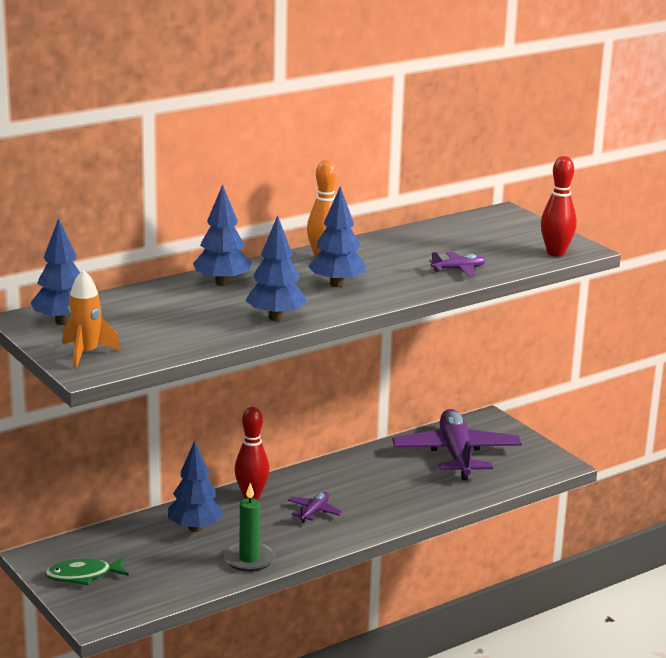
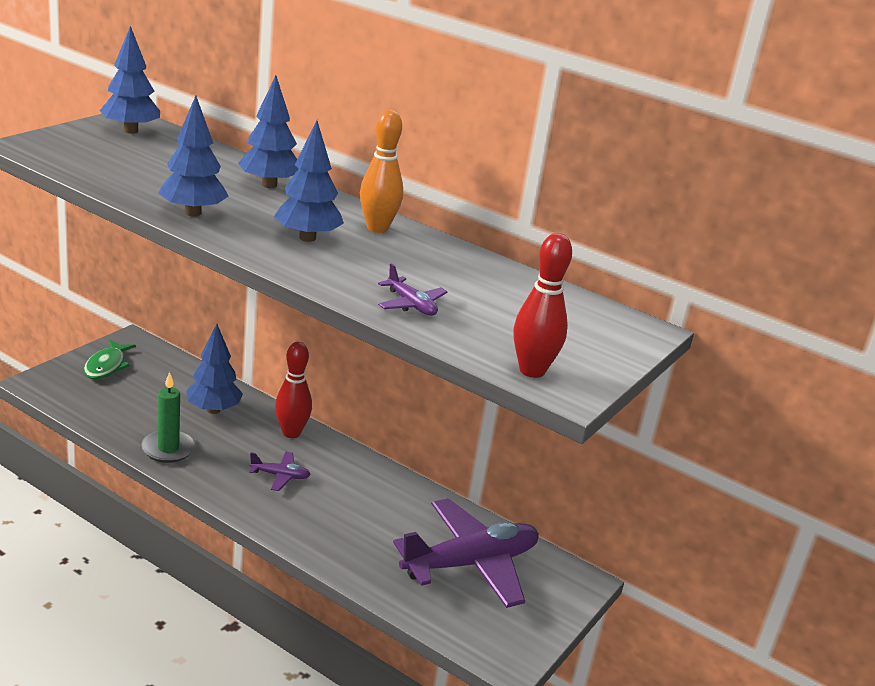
camera: 65 degrees right, 5 degrees up
(83, 576) = (107, 366): green fish -> green fish turned 135 degrees counterclockwise
(86, 354) = (61, 143): orange rocket -> none

